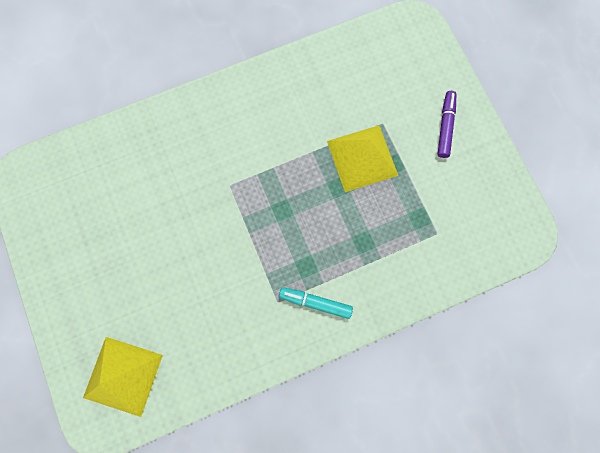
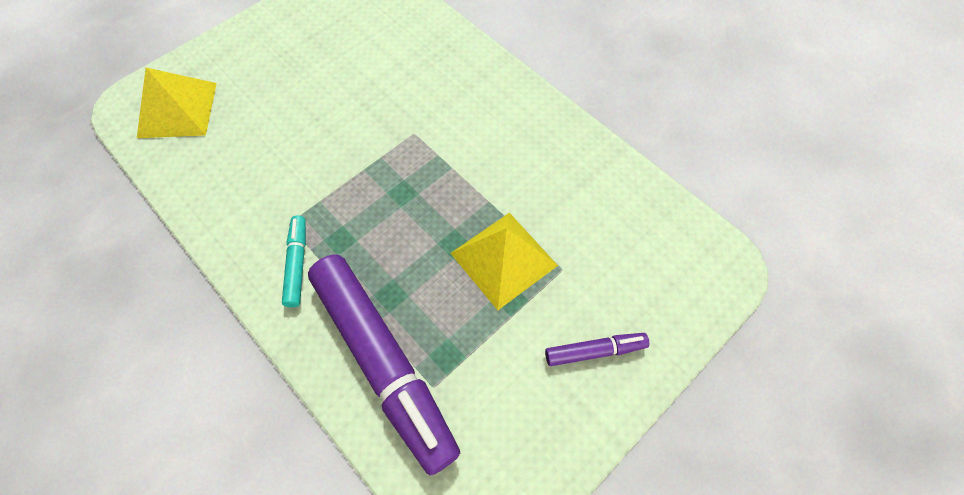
camera: 70 degrees right, 15 degrees down
(410, 260) = (383, 362): none -> purple marker

